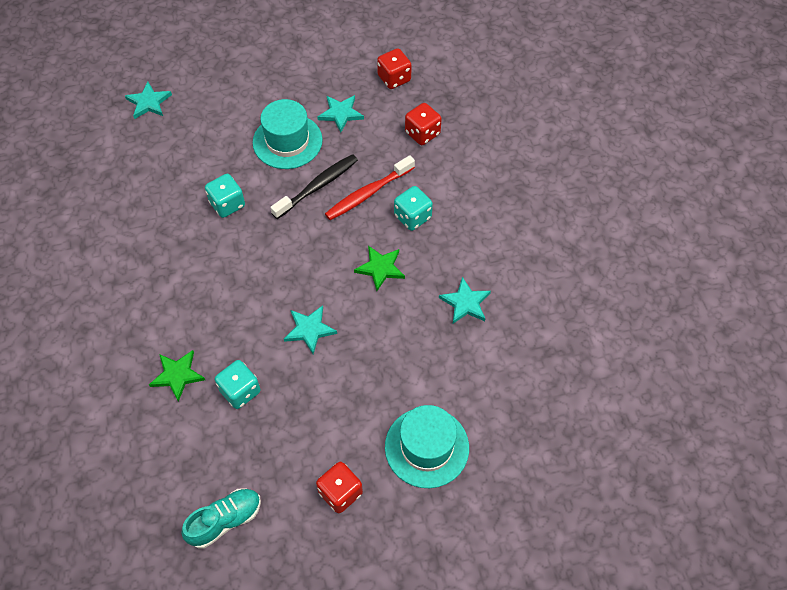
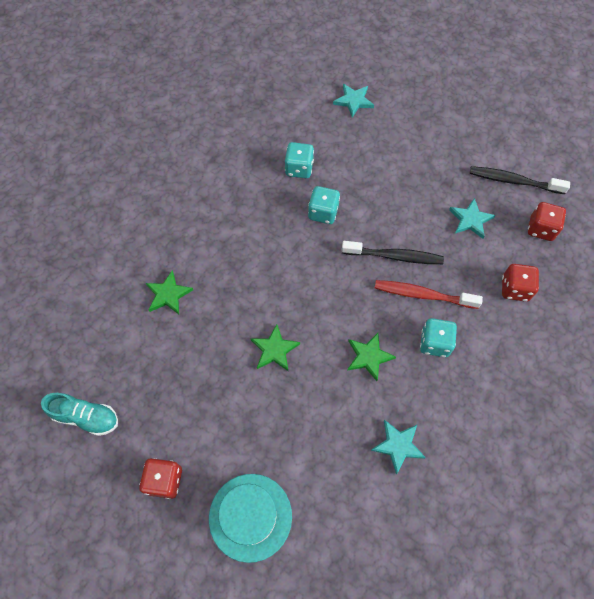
camera: 50 degrees right, 5 degrees up
(240, 391) = (189, 344): turquoise dice -> turquoise dice (299, 168)
(287, 141) = (411, 206): turquoise hat -> none
(309, 329) = (274, 349): turquoise star -> green star
(339, 61) = (513, 181): none -> black toothbrush

